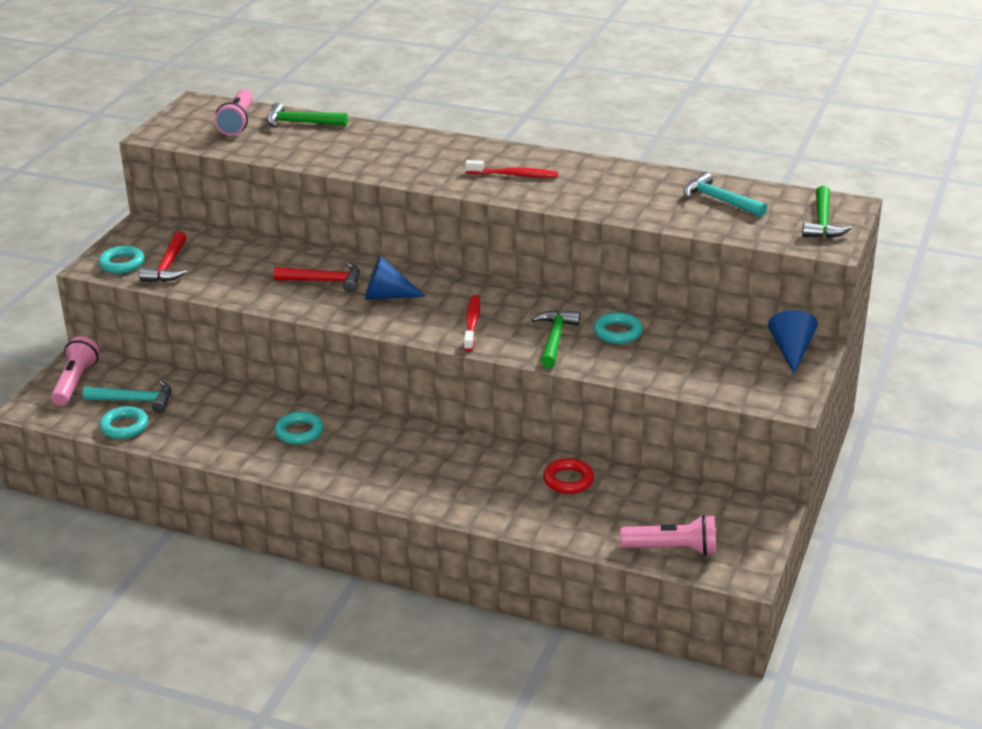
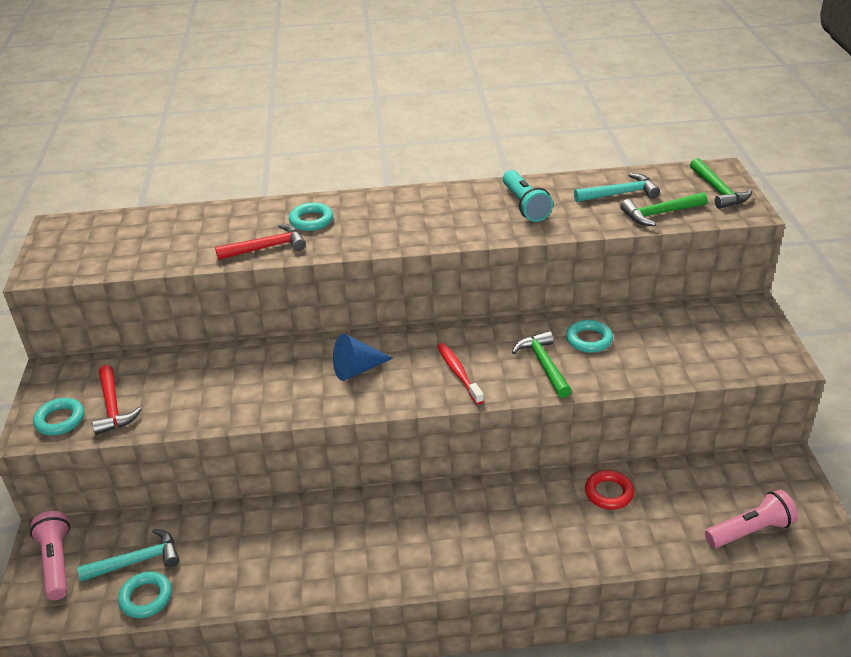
camera: 25 degrees left, 5 degrees up
(238, 123) = (117, 236): pink flashlight -> none
(299, 432) = (330, 535): turquoise ring -> turquoise ring (311, 220)
(300, 123) = (181, 219): green hammer -> green hammer (659, 214)
(324, 281) = (285, 372): red hammer -> red hammer (267, 247)
(514, 175) = (428, 218): red toothbrush -> none
(615, 187) = (525, 205): none -> turquoise flashlight
(719, 200) = (620, 194): turquoise hammer -> turquoise hammer turned 150 degrees clockwise
(791, 351) = (738, 311): blue cone -> none

